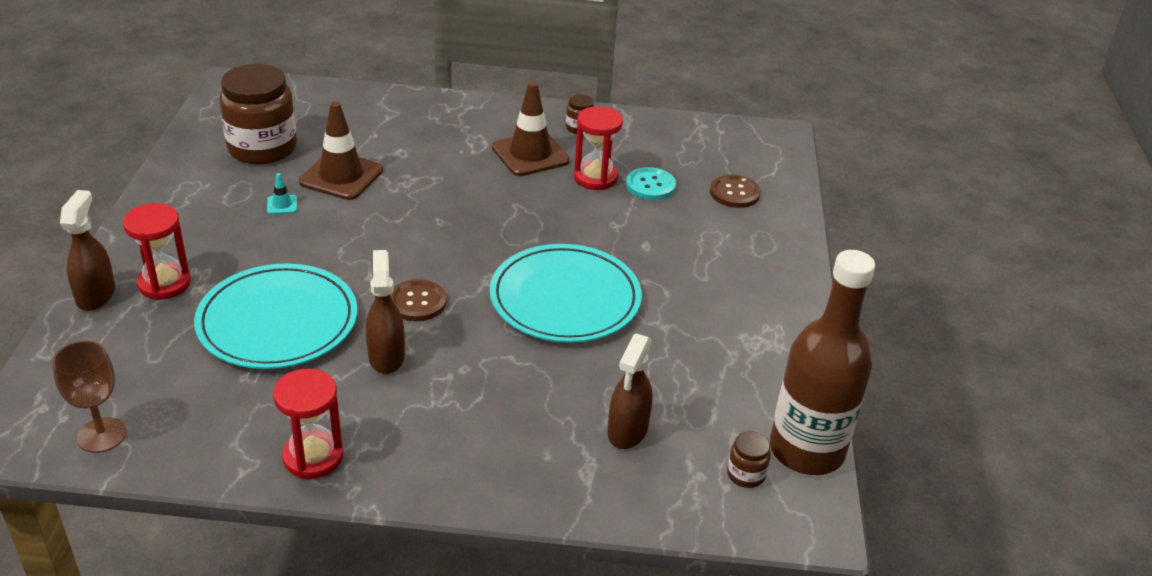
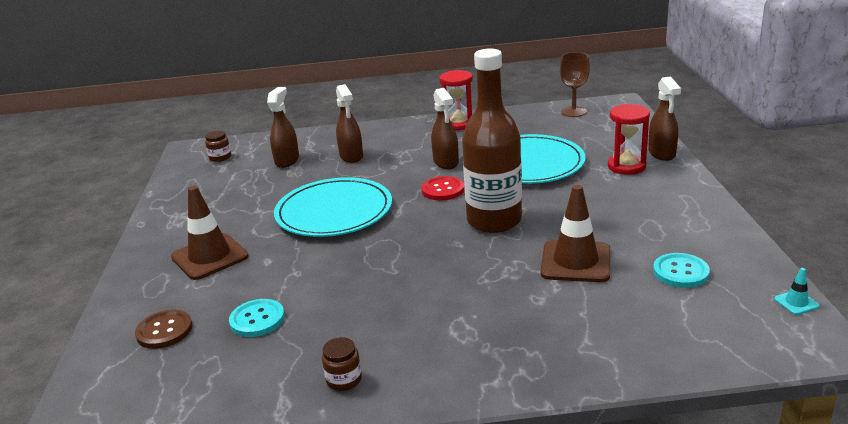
camera: 175 degrees right, 10 degrees down
(262, 148) = (680, 272): brown jar -> turquoise button
(282, 205) = (603, 228): turquoise traffic cone -> turquoise traffic cone (796, 302)
(417, 302) = (443, 190): brown button -> red button
(522, 413) = (351, 156): none -> brown spray bottle
(530, 154) = (395, 328): brown traffic cone -> brown traffic cone (210, 257)
(595, 178) = (317, 315): red hourglass -> none
(806, 450) = (180, 171): brown bottle -> brown bottle (494, 221)

